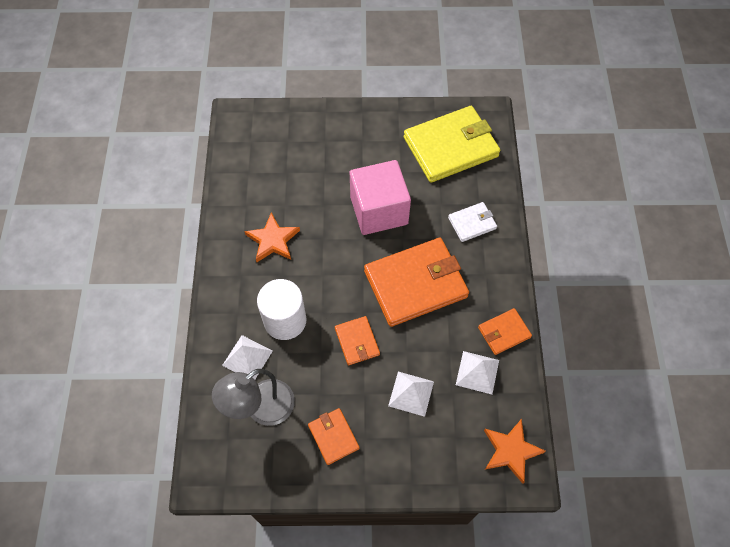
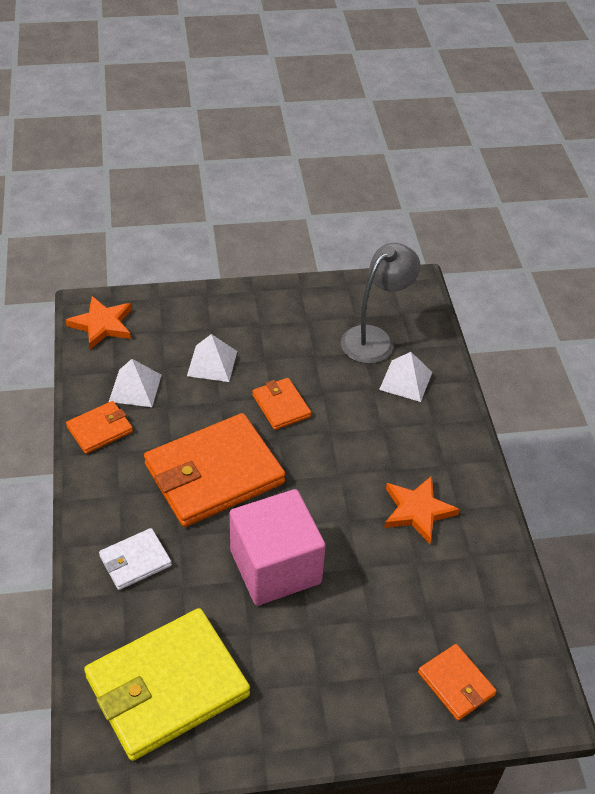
camera: 170 degrees right, 15 degrees down
(285, 320) = (373, 420): white cylinder -> none
(333, 437) = (292, 322): orange wallet -> orange wallet (456, 683)

